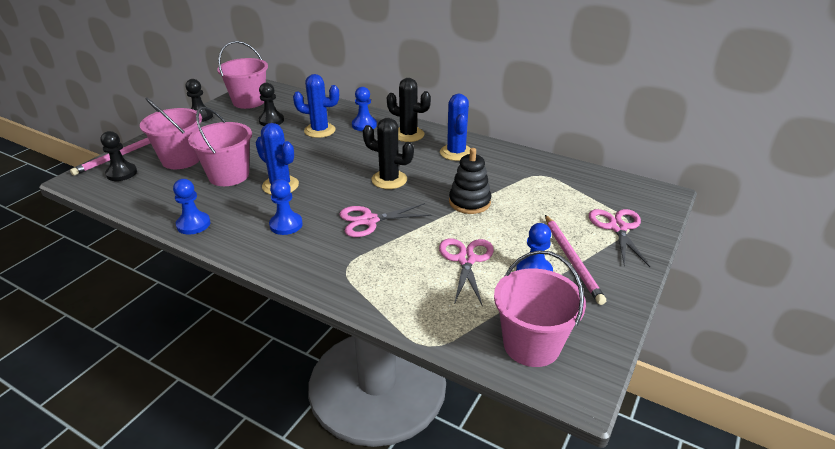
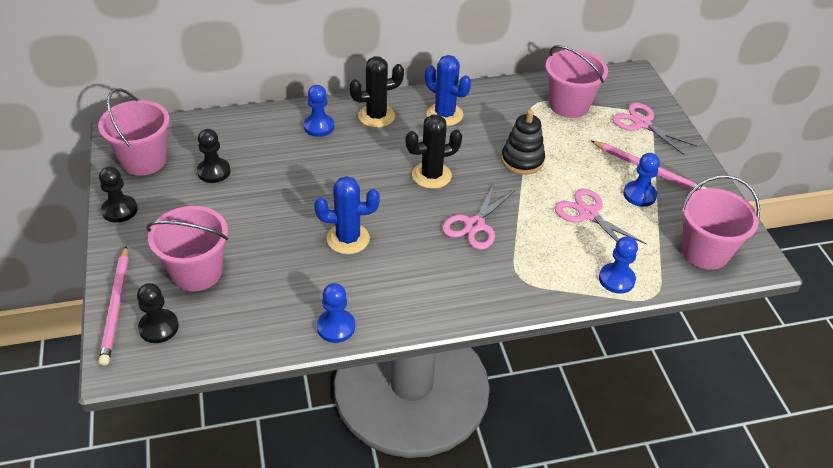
camera: 45 degrees left, 10 degrees up
(229, 175) = (280, 259): pink bucket -> pink bucket (569, 105)
(286, 225) = (416, 273): blue pawn -> blue pawn (616, 279)
(319, 130) = (285, 156): blue cactus -> none

